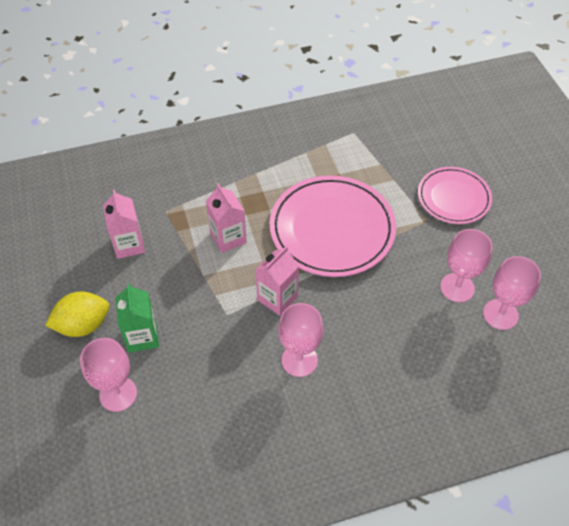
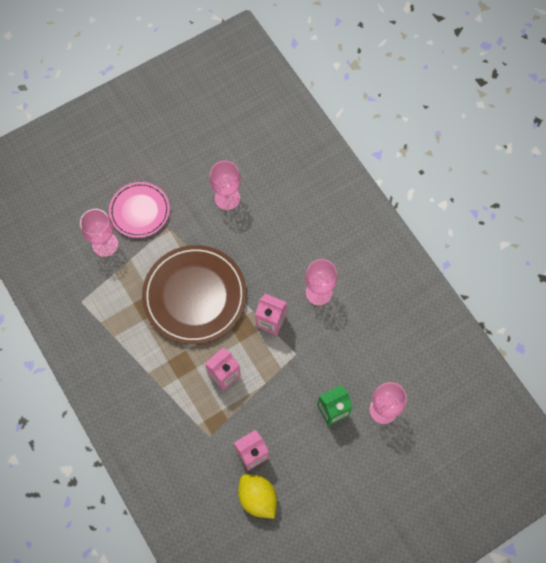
camera: 105 degrees left, 15 degrees up
(83, 325) = (336, 459): yellow lemon -> yellow lemon (257, 498)
(332, 229) = (195, 296): pink plate -> brown plate
(500, 314) = (242, 168): pink goblet -> pink goblet (105, 244)

